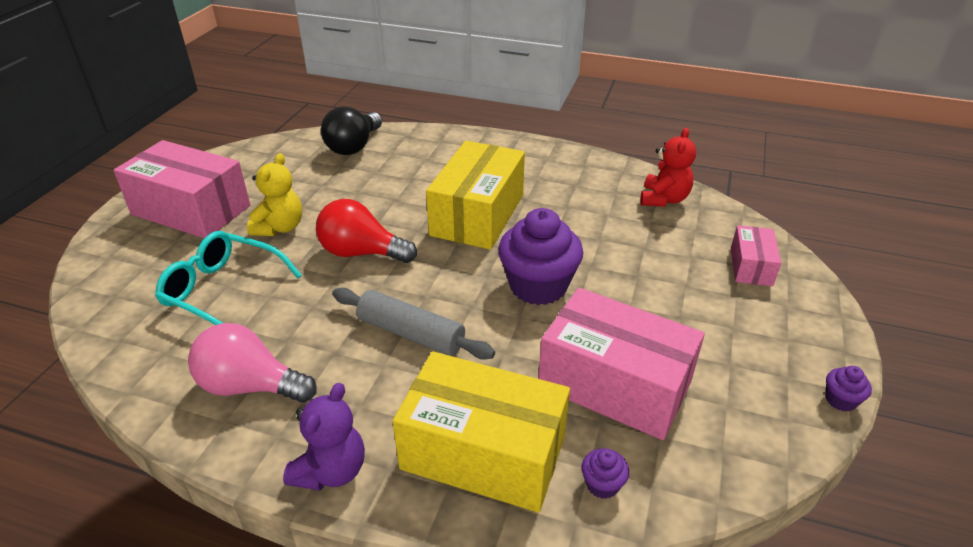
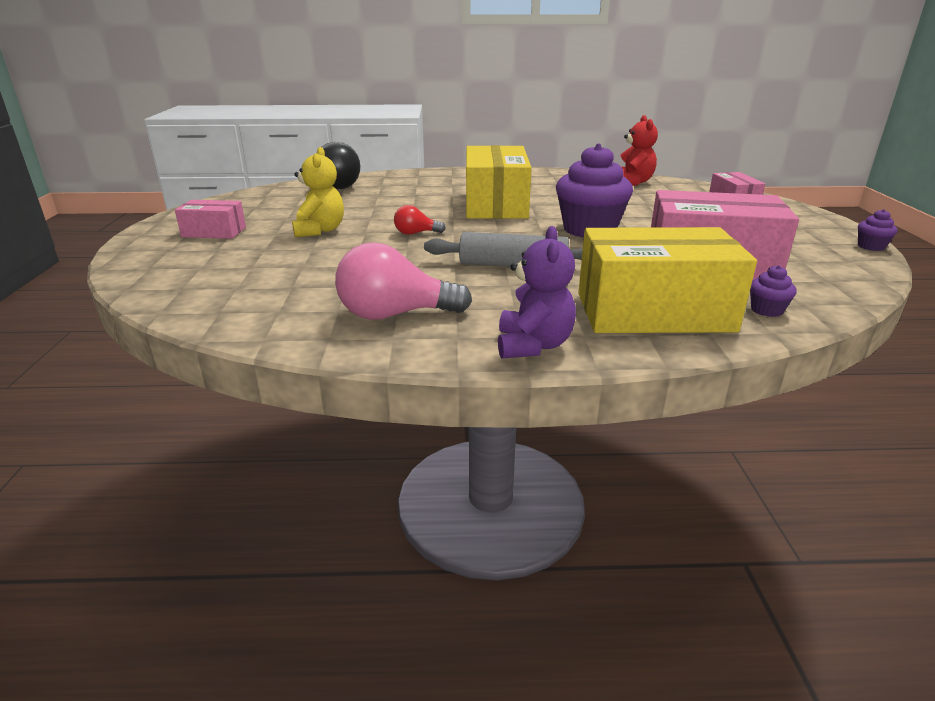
camera: 20 degrees left, 10 degrees down
(191, 210) = (214, 232): pink box -> pink box, size x0.51
(223, 291) = (301, 269): turquoise glasses -> none
(361, 253) = (415, 233): red light bulb -> red light bulb, size x0.52

